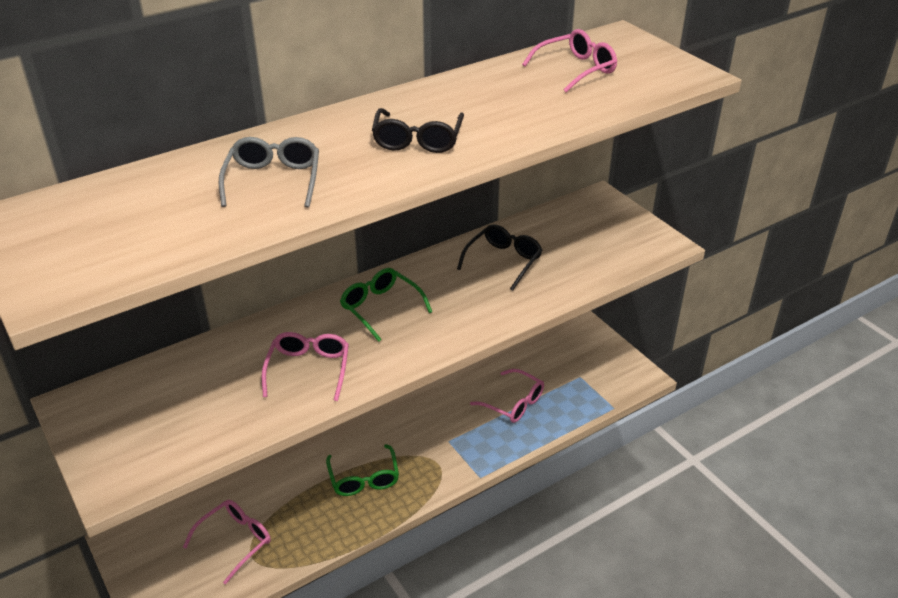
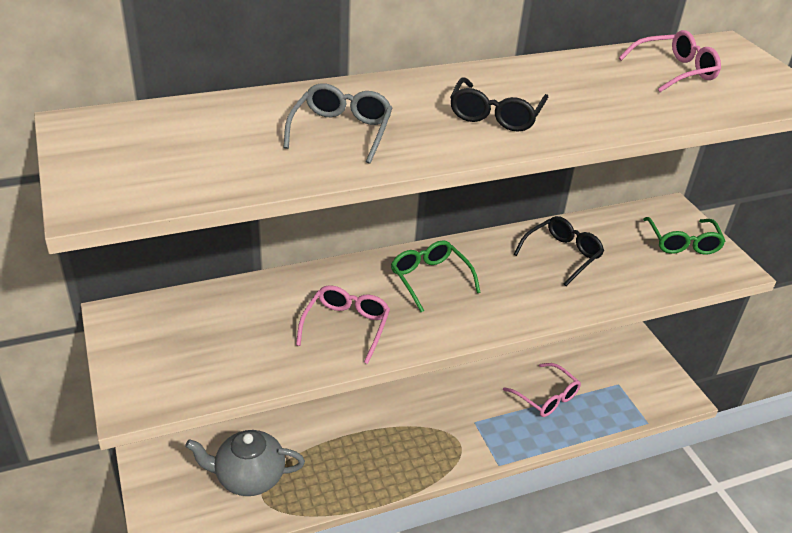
camera: 10 degrees right, 0 degrees up
(234, 542) = (249, 477): pink glasses -> grey teapot
(364, 478) = (384, 441): green glasses -> green glasses (682, 242)

